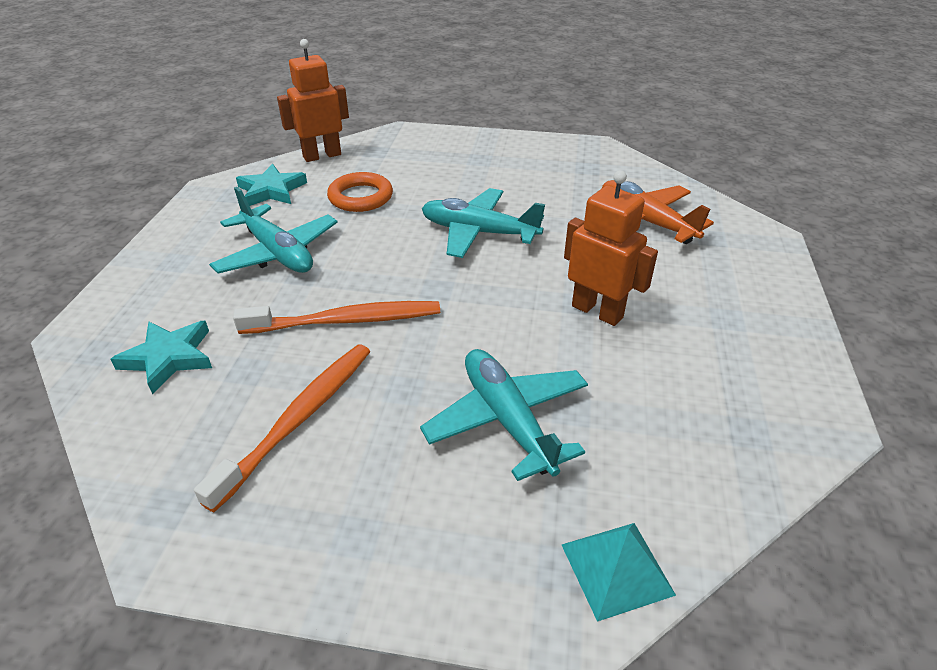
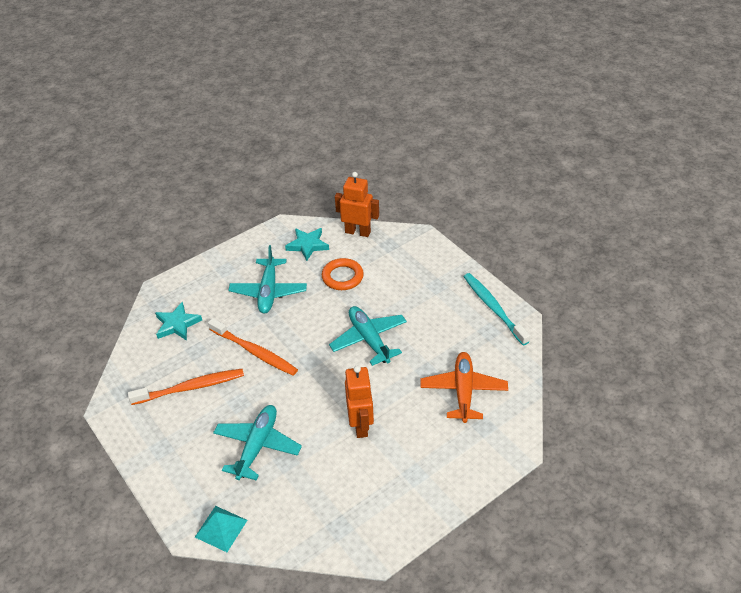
camera: 45 degrees right, 5 degrees up
(562, 150) = (493, 308): none -> turquoise toothbrush

